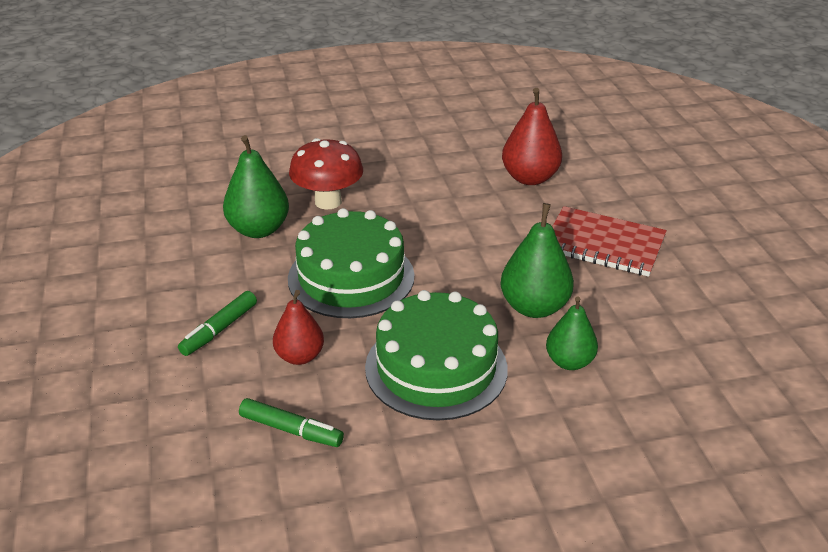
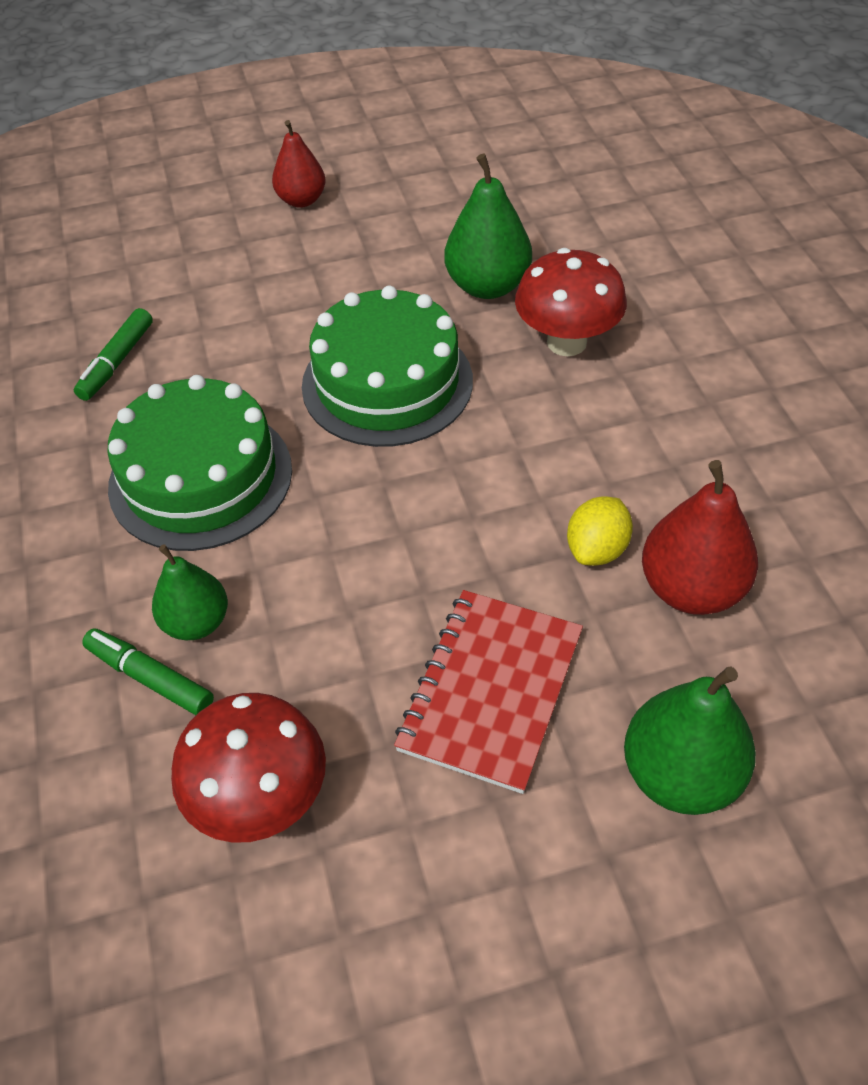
camera: 90 degrees right, 15 degrees up
(219, 329) = (285, 285): green marker -> green marker (150, 678)
(299, 356) = (233, 354): red pear -> red pear (301, 200)
(503, 204) = (597, 549): none -> yellow lemon
(534, 307) = (319, 584): green pear -> green pear (680, 774)
(690, 328) = (261, 799): none -> red mushroom

